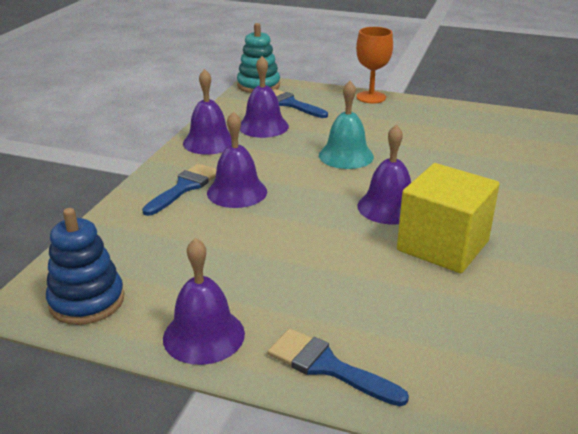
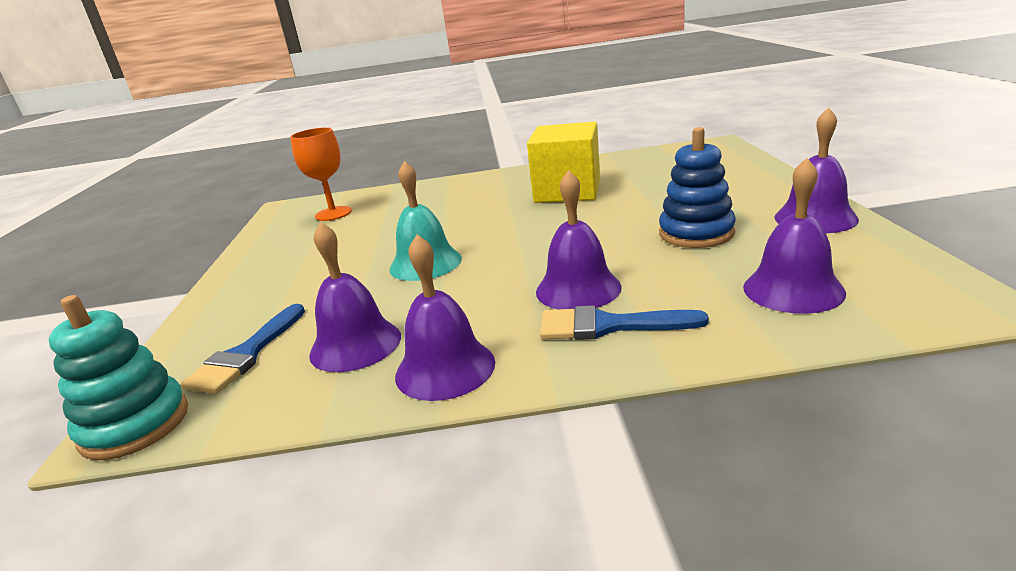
camera: 110 degrees left, 5 degrees down
(87, 301) = (892, 276): blue stacking toy -> blue stacking toy (696, 233)
(327, 366) = (762, 182): blue brush -> none
(371, 97) = (213, 301): orange goblet -> orange goblet (333, 214)
(388, 207) = (526, 219): purple bell -> purple bell (793, 289)

